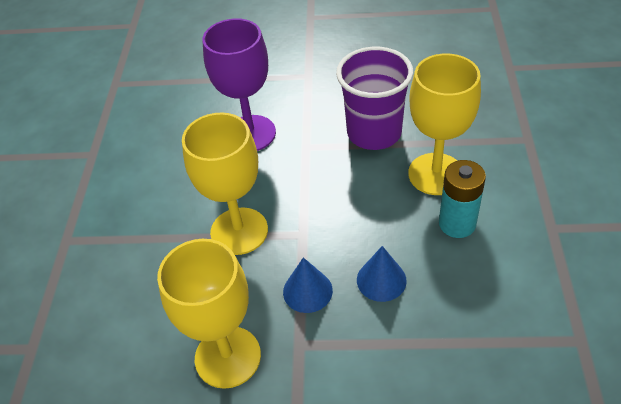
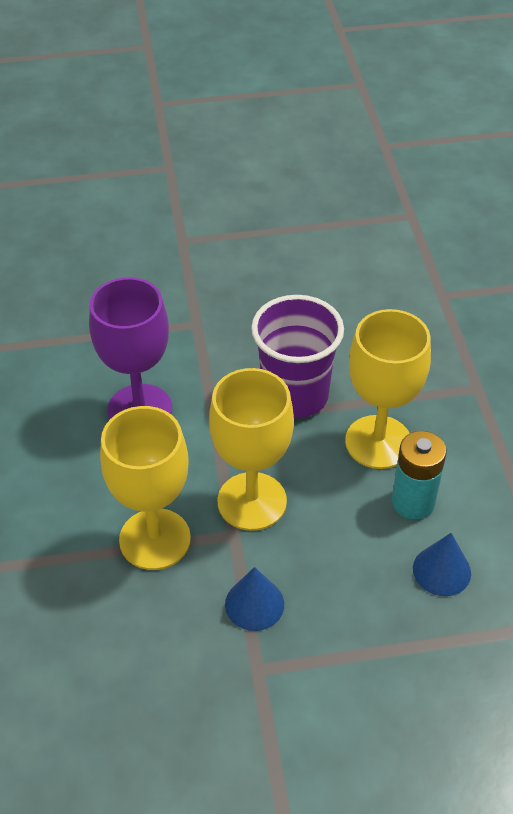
camera: 15 degrees left, 0 degrees up
(228, 357) = (176, 695): yellow goblet -> yellow goblet (252, 501)
(381, 280) = (338, 580): blue cone -> blue cone (441, 570)

